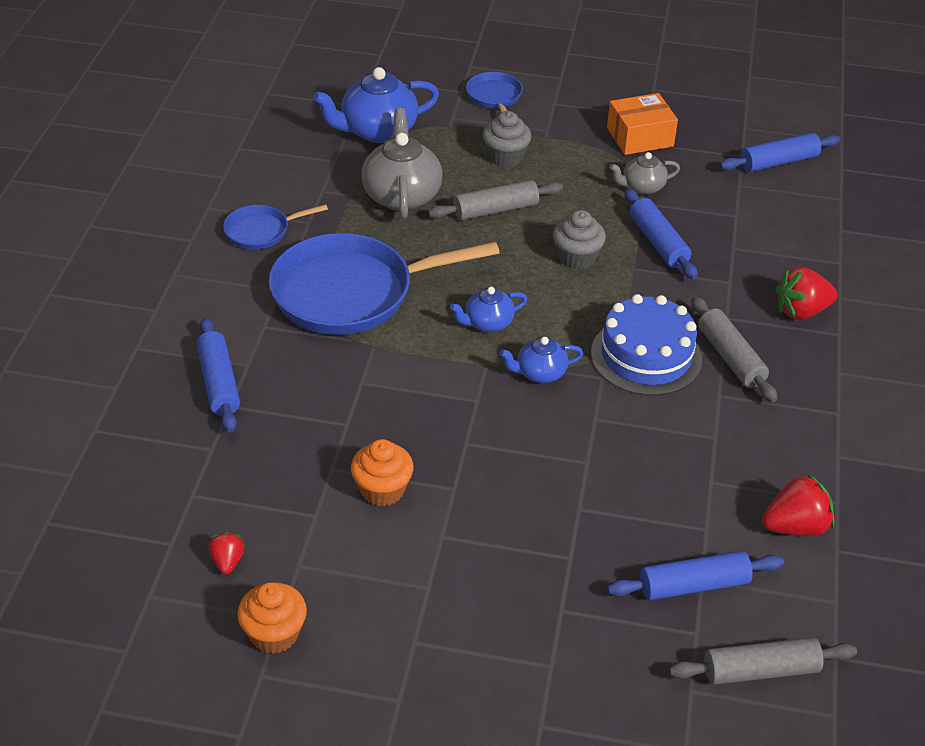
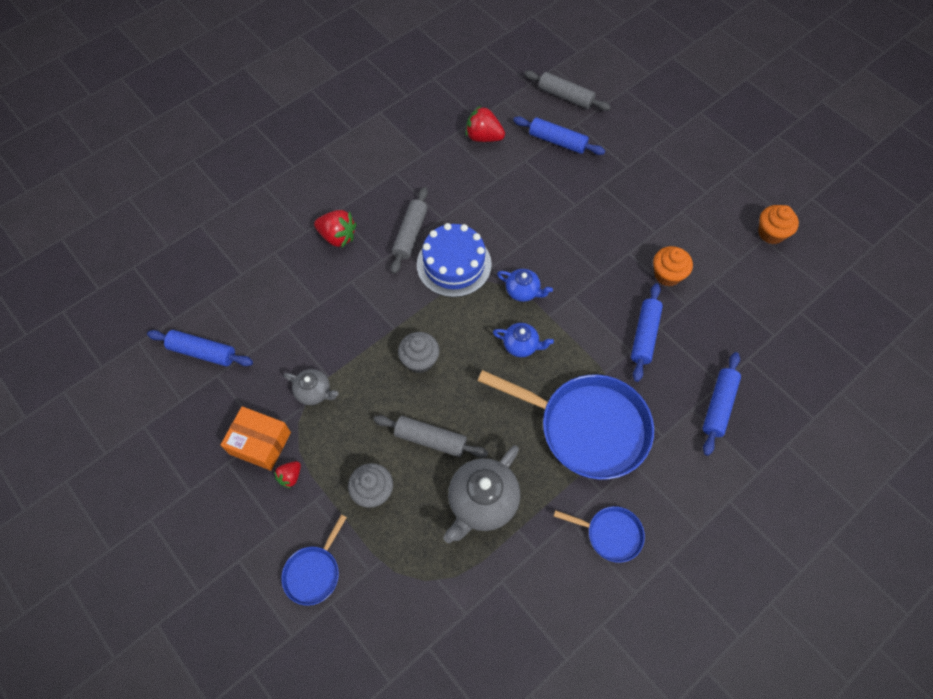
camera: 140 degrees left, 20 degrees up
(227, 561) = (775, 283): red strawberry -> red strawberry (290, 476)
(377, 131) = (440, 597): blue teapot -> none
(658, 242) = (358, 338): blue rolling pin -> blue rolling pin (644, 335)

